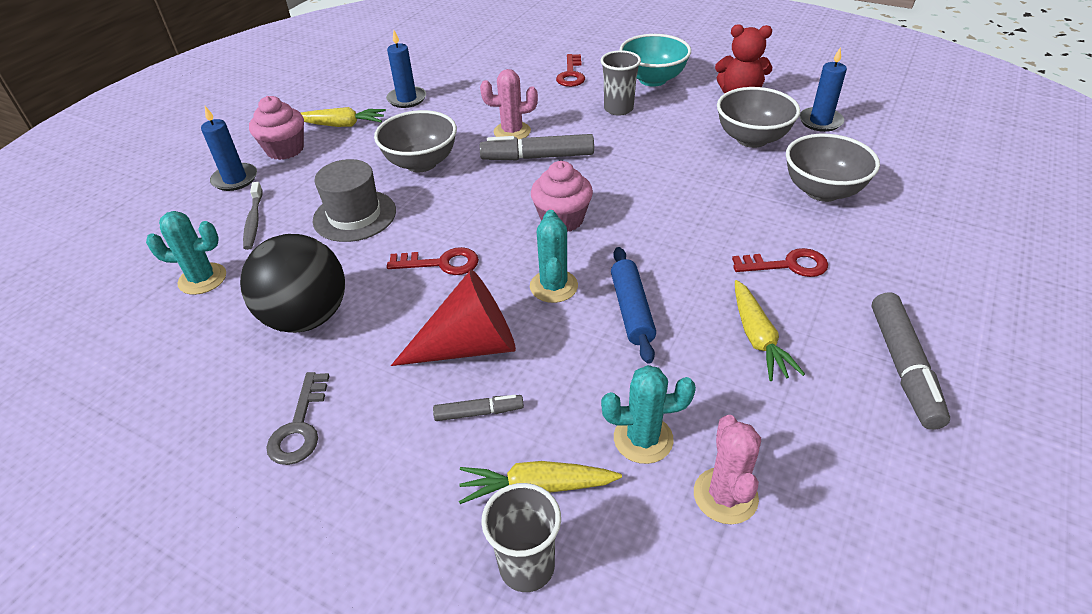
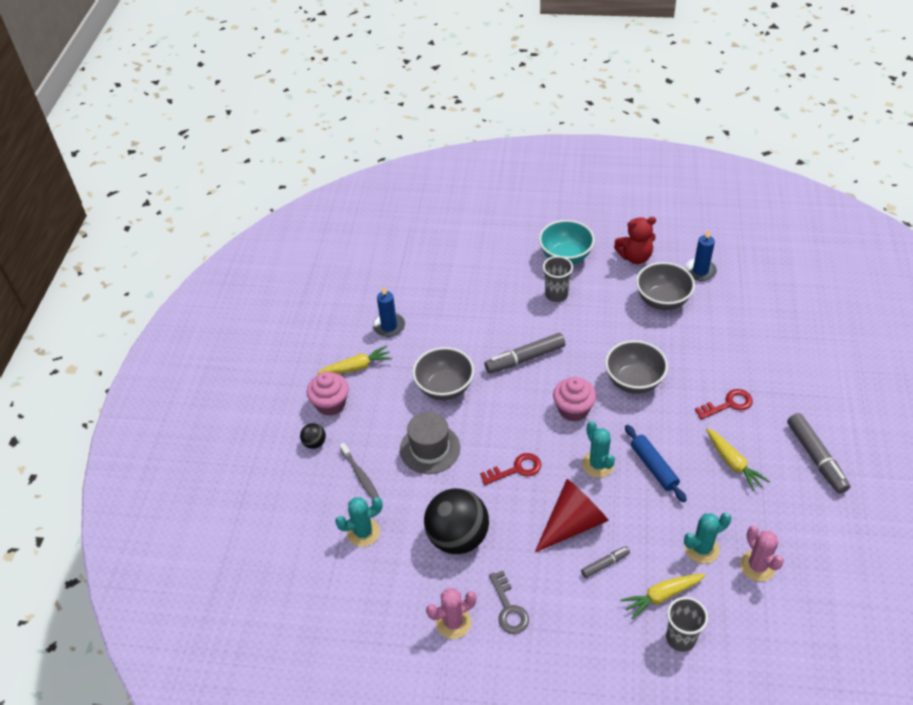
camera: 20 degrees left, 5 degrees up
(235, 179) = (314, 443): blue candle -> black ball
(512, 132) = (492, 339): pink cactus -> pink cactus (453, 622)
(571, 74) = (501, 266): red key -> none
(822, 191) = (725, 336): grey bowl -> grey bowl (634, 381)

